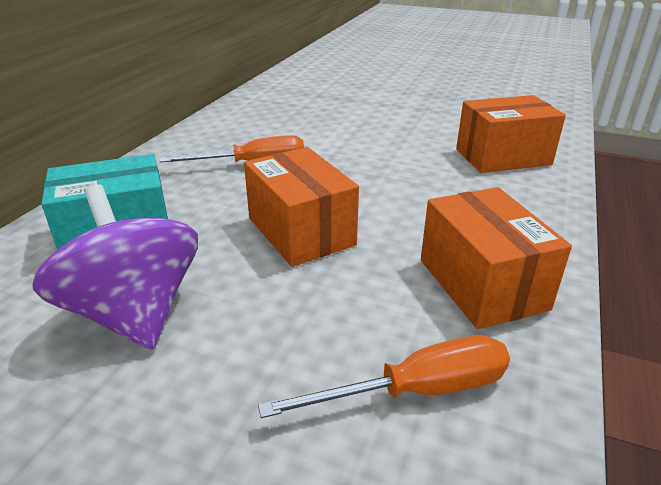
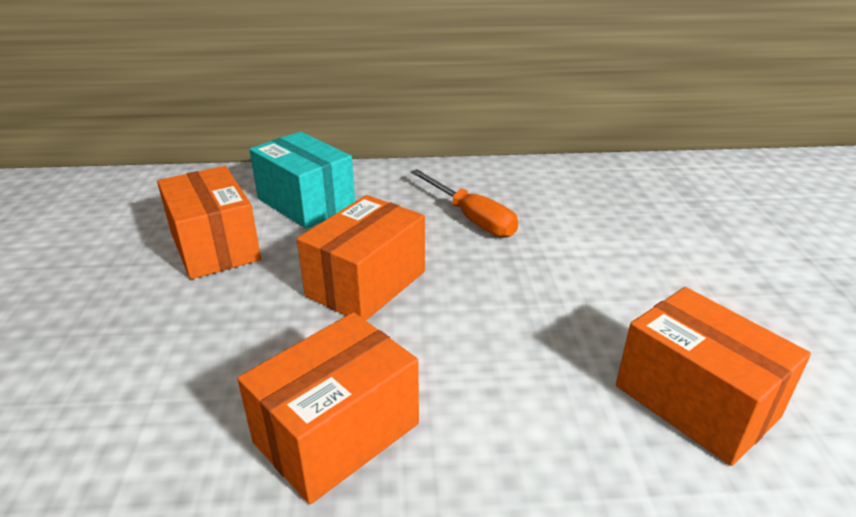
camera: 65 degrees right, 0 degrees up
(134, 313) = (214, 246): purple spinning top -> orange box
(416, 391) = (155, 416): orange screwdriver -> none

